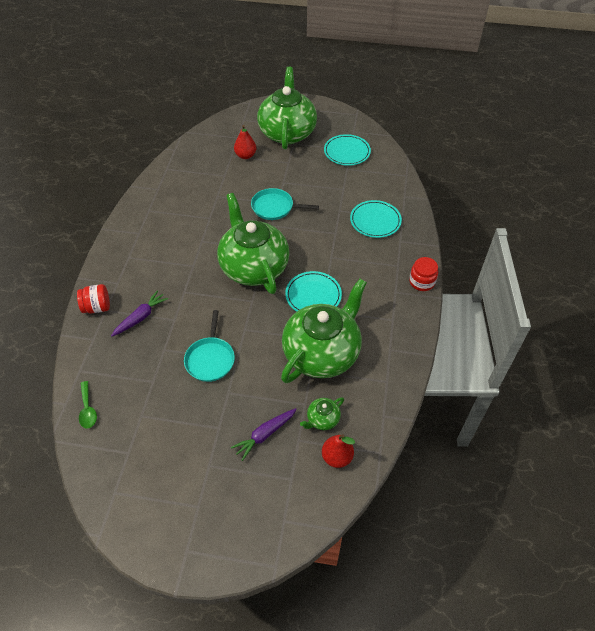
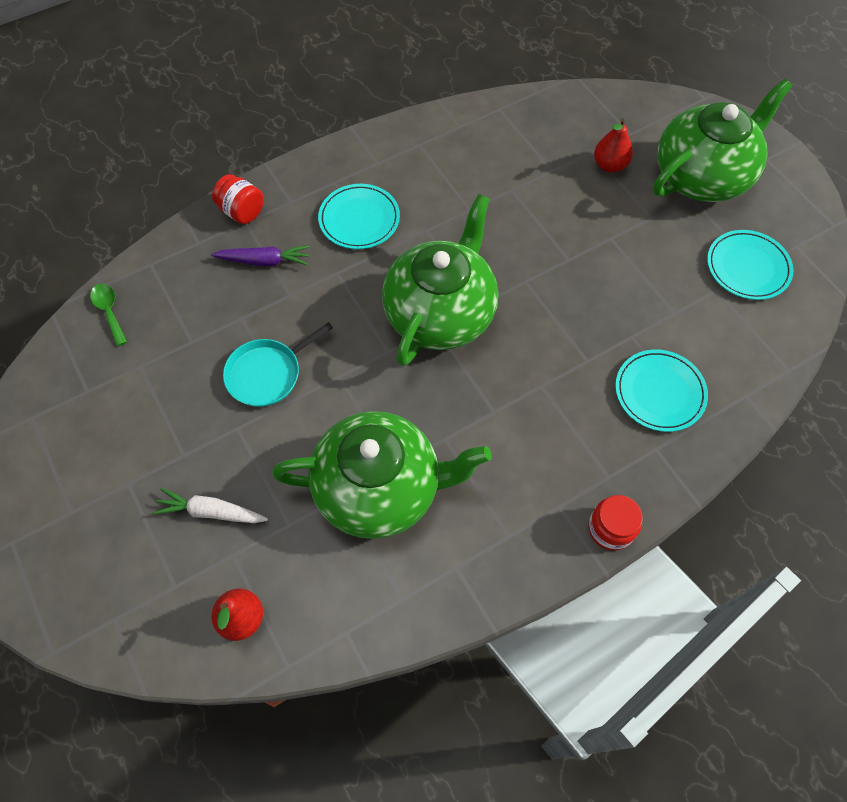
camera: 50 degrees right, 10 degrees up
(88, 409) = (109, 311): green spoon -> green spoon turned 120 degrees clockwise
(265, 435) = (211, 511): purple carrot -> white carrot
(275, 207) = (558, 262): turquoise pan -> none
(313, 295) = (459, 411): turquoise plate -> turquoise plate (359, 219)
(322, 419) = (282, 561): green teapot -> none

